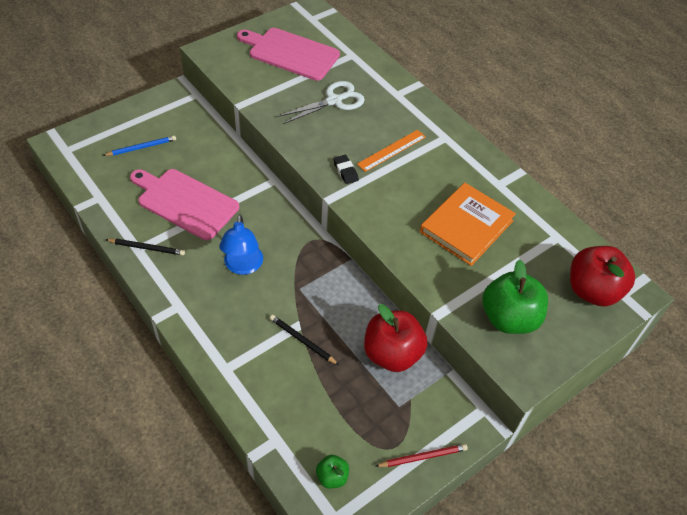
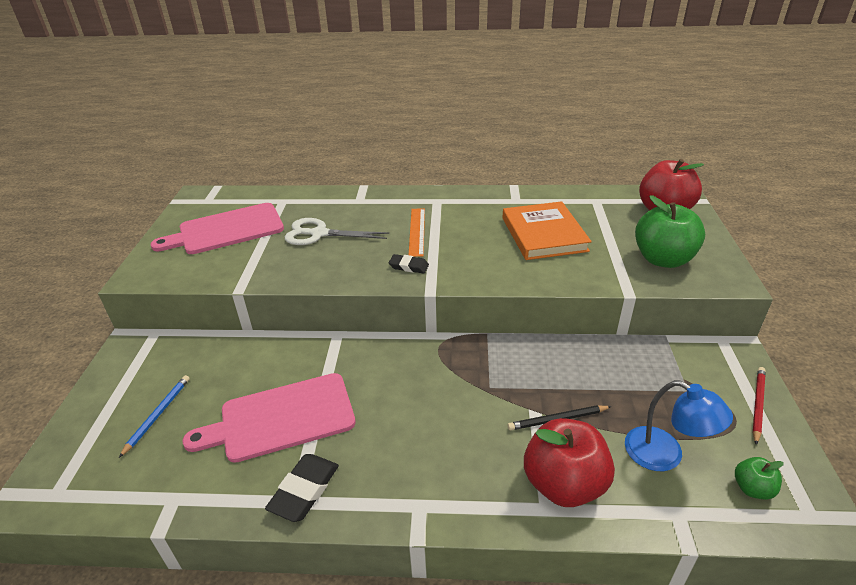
camera: 45 degrees left, 15 degrees down
(147, 248) = (304, 490): black pencil -> black eraser
(243, 266) = (419, 416): blue lamp -> blue lamp (665, 455)
(334, 101) = (319, 234): white scissors -> white scissors turned 90 degrees counterclockwise
(392, 354) = (621, 364): red apple -> red apple (564, 484)

